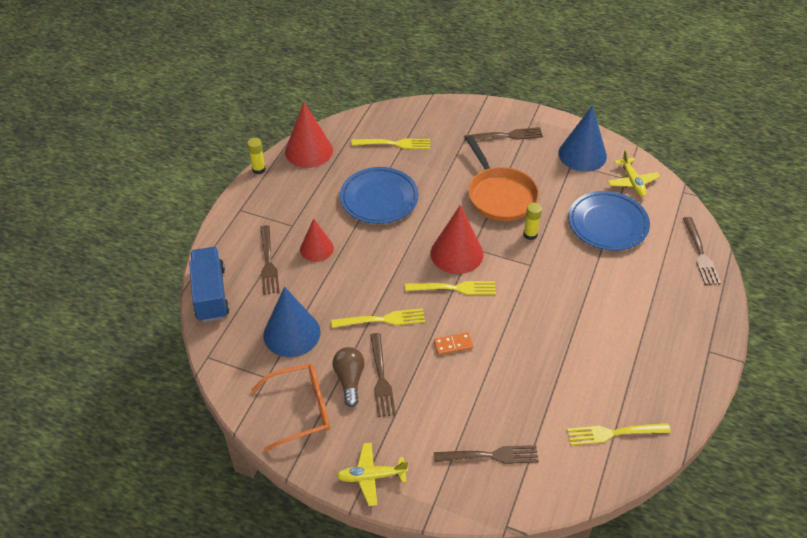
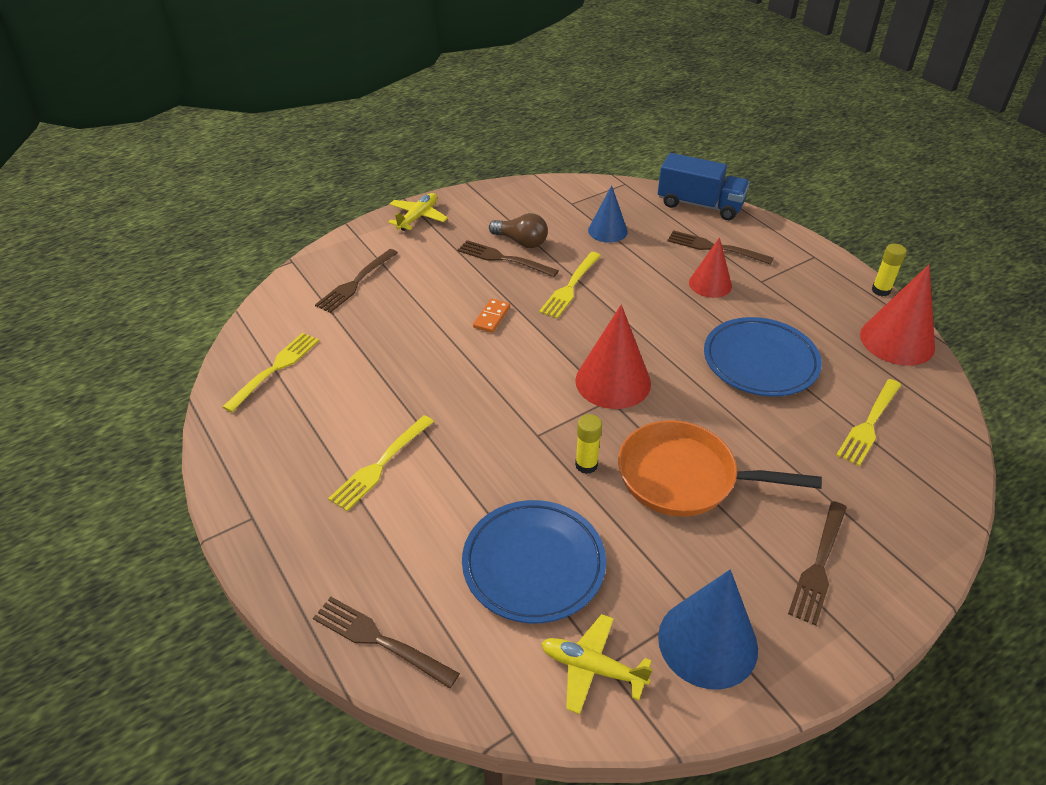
camera: 125 degrees right, 5 degrees down
(291, 333) = (607, 231): blue cone -> blue cone, size x0.64
(301, 410) = (519, 208): orange glasses -> none
(454, 288) = (563, 354): yellow fork -> yellow fork (381, 464)

